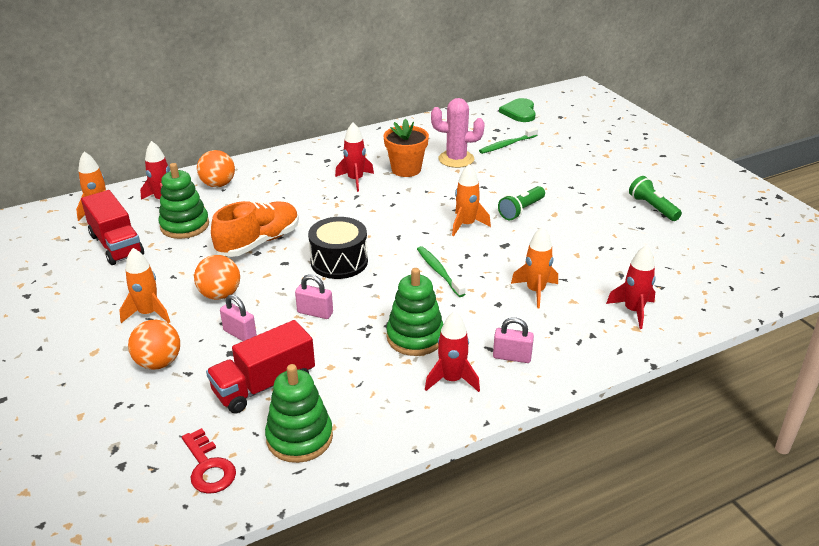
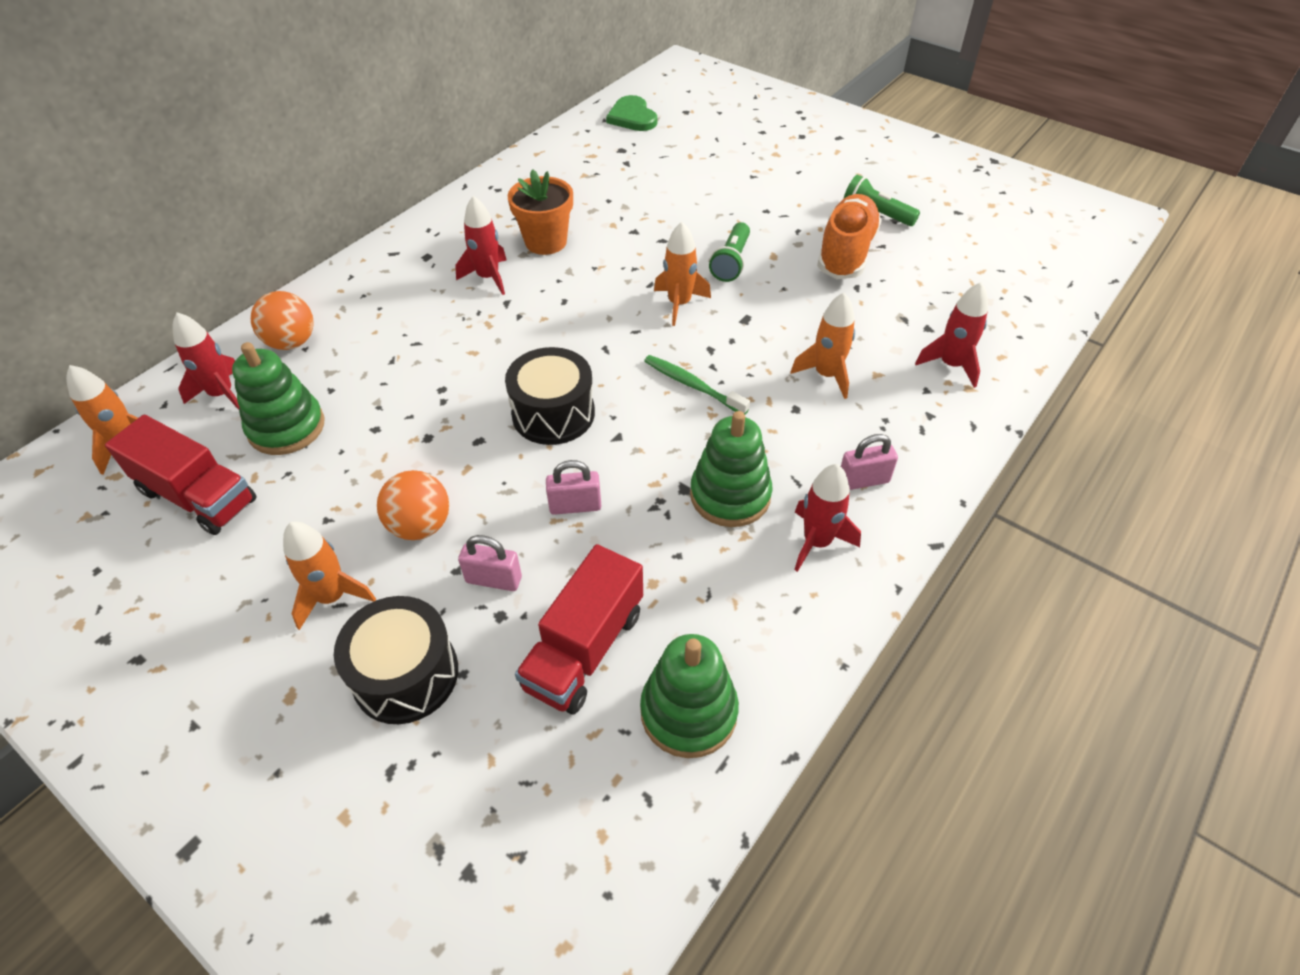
camera: 25 degrees left, 15 degrees up
(158, 363) = (406, 674): orange ball -> black drum
(208, 467) = (598, 816): red key -> none
(259, 242) = (418, 419): orange shoe -> orange shoe (846, 253)
(456, 159) = (600, 208): pink cactus -> none
(507, 145) = (649, 170): green toothbrush -> none

